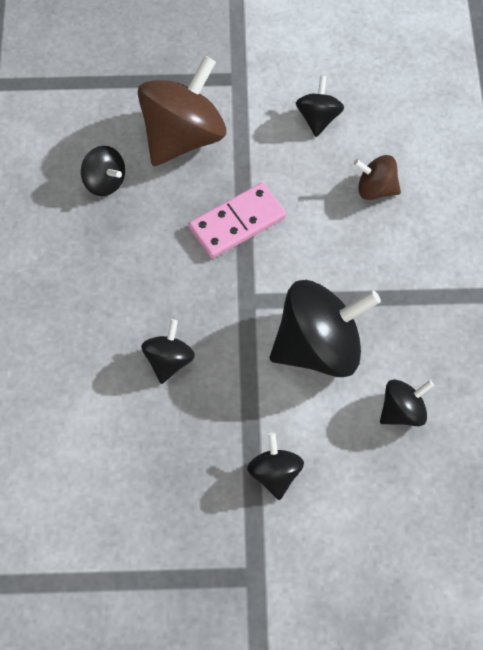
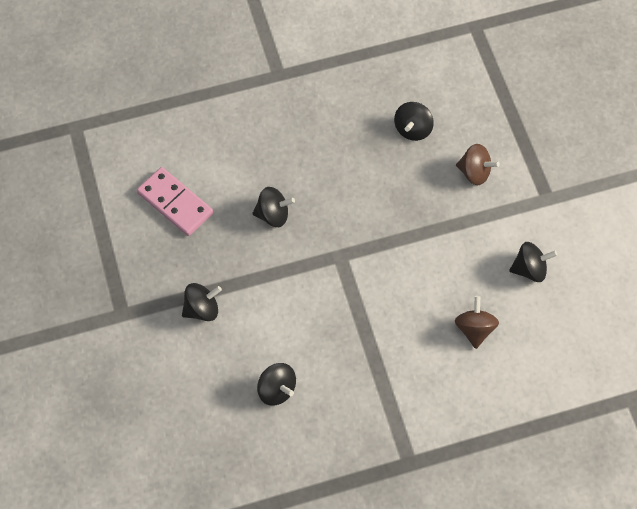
camera: 75 degrees right, 0 degrees up
(183, 136) = (474, 172): brown spinning top -> brown spinning top, size x0.51
(237, 223) = (406, 232): pink domino -> pink domino (175, 203)
(319, 347) = (314, 317): black spinning top -> none

